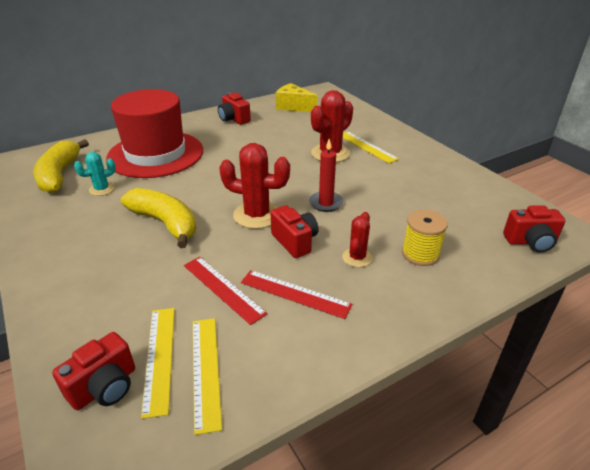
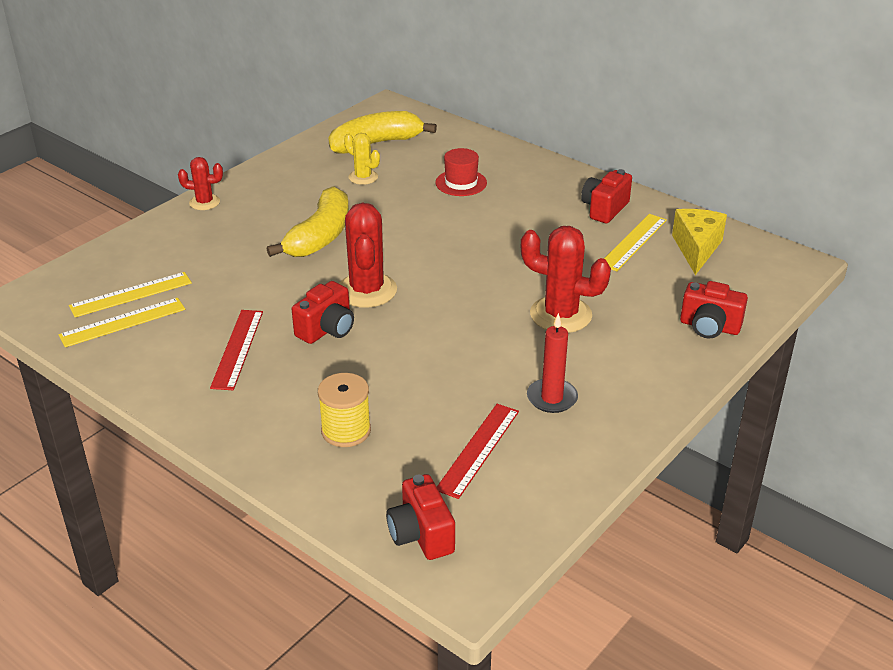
camera: 70 degrees right, 0 degrees up
(102, 189) = (363, 177): turquoise cactus -> yellow cactus
(105, 387) = (95, 279): red camera -> red camera (709, 327)
(156, 154) = (461, 183): red hat -> red hat, size x0.41
(223, 288) = (229, 302): red ruler -> red ruler (478, 449)
(326, 203) = (421, 336): red candle -> red candle (552, 398)
(357, 257) = (316, 381): red cactus -> red cactus (204, 202)
(366, 147) = (609, 345): yellow ruler -> yellow ruler (633, 242)

